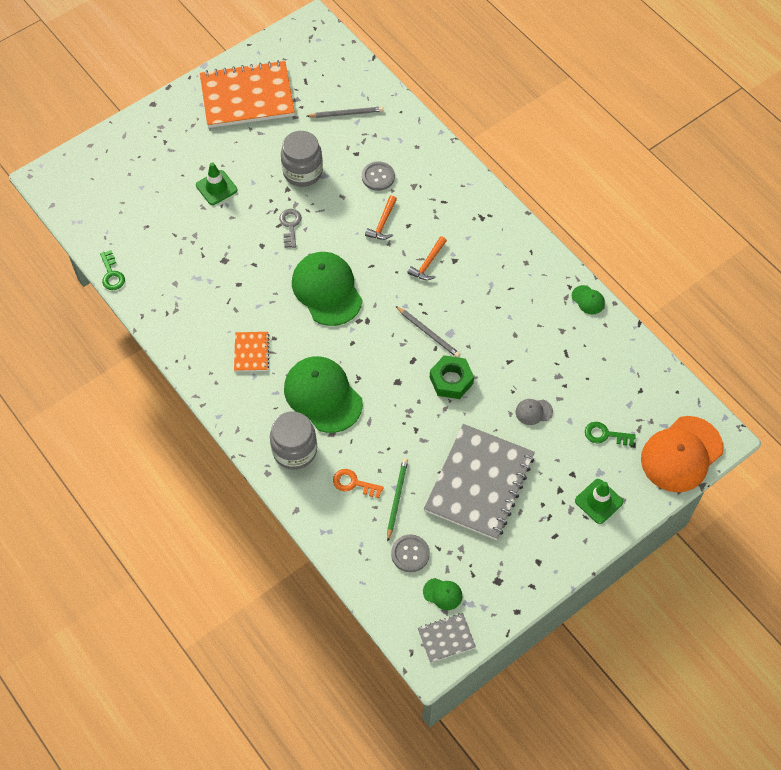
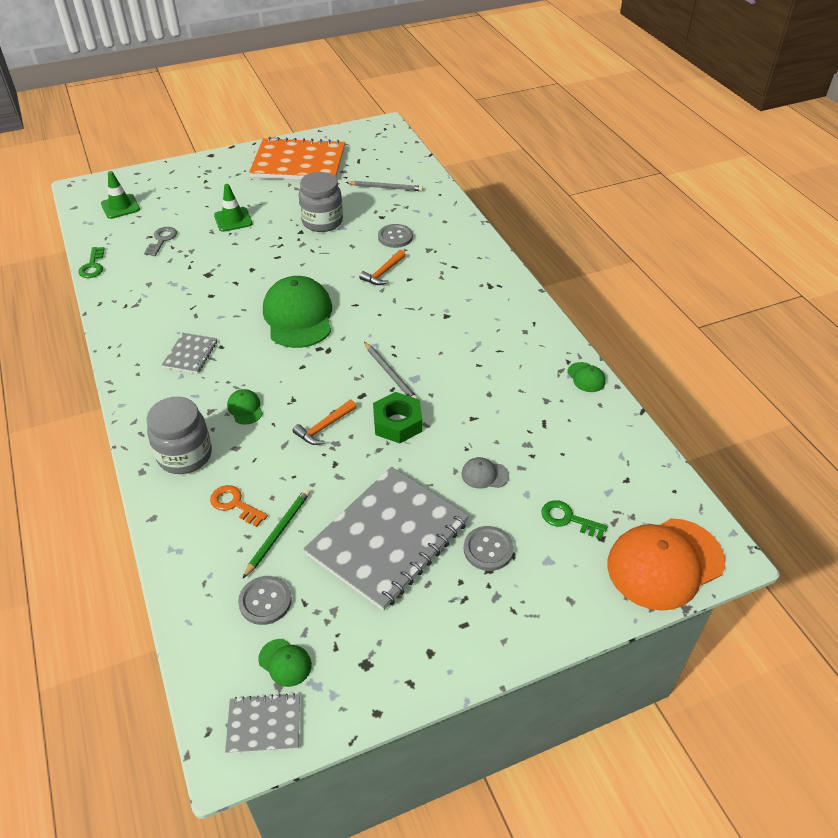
camera: 15 degrees right, 15 degrees down
(251, 352) = (190, 354): orange notebook -> grey notebook
(290, 225) = (288, 259): grey key -> grey key (162, 240)
(323, 395) = (245, 408): green cap -> green cap, size x0.42
(428, 263) = (416, 313): orange hammer -> orange hammer (324, 427)
(554, 474) = (488, 549): none -> grey button
(598, 501) = (537, 595): green traffic cone -> green traffic cone (120, 207)

